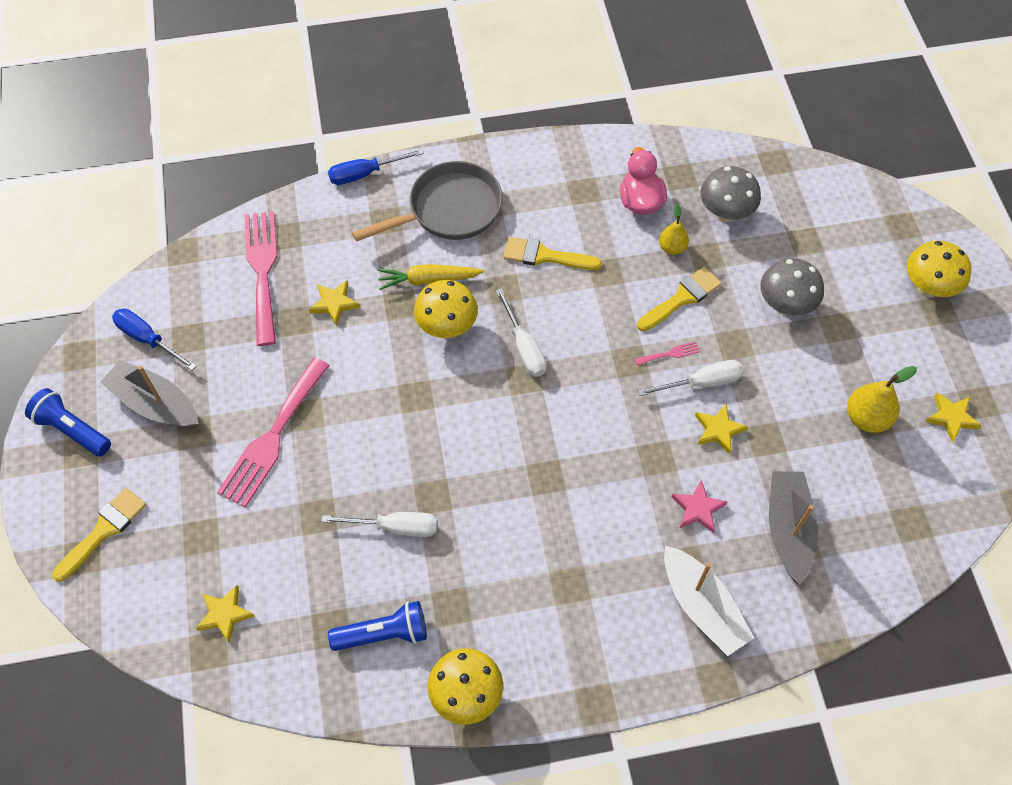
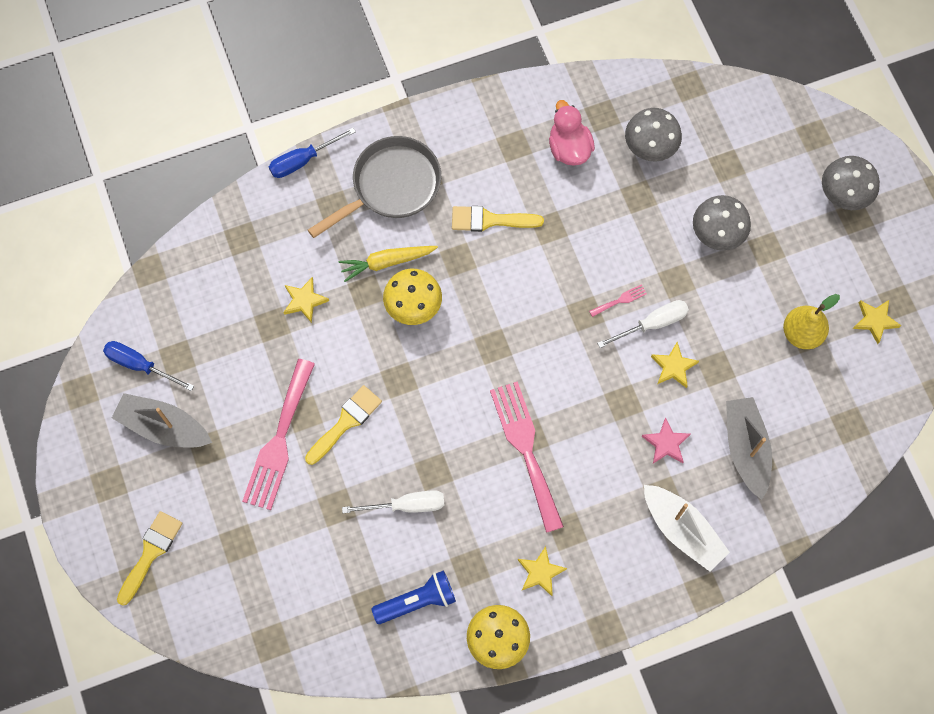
camera: 10 degrees left, 10 degrees up
(72, 430) = (95, 465): blue flashlight -> none
(225, 614) = (277, 608): yellow star -> yellow star (540, 572)
(262, 270) = (229, 278): pink fork -> pink fork (526, 449)
(524, 347) = (487, 315): white screwdriver -> none
(672, 248) = (606, 192): yellow pear -> none
(681, 298) = (622, 243): yellow brush -> yellow brush (345, 422)
(928, 287) = (843, 195): yellow mushroom -> grey mushroom

